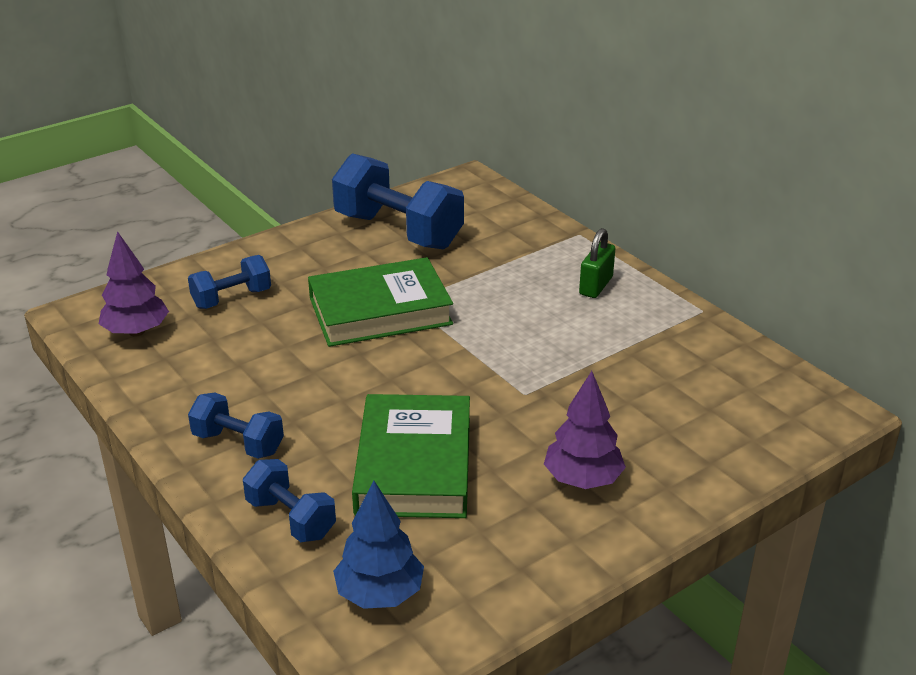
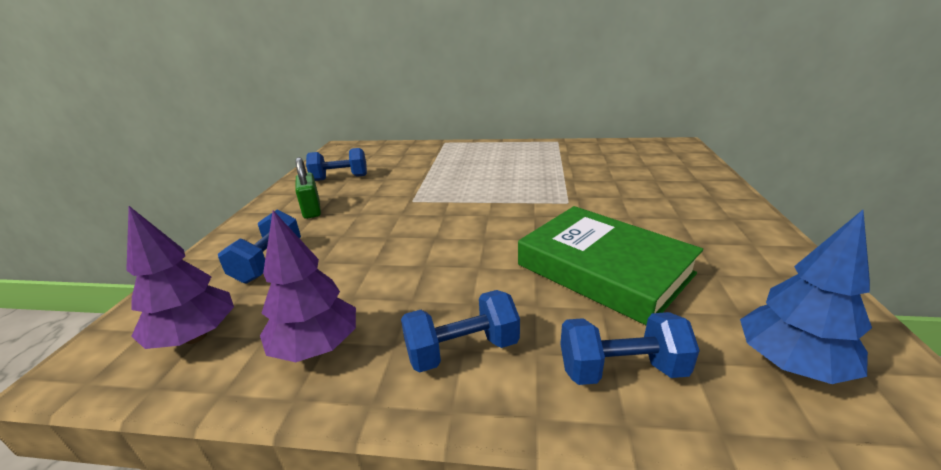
camera: 45 degrees left, 5 degrees down
(380, 311) = (404, 212): green book -> none
(398, 231) = (340, 178): blue dumbbell -> blue dumbbell, size x0.54
(583, 479) = (683, 217): purple tree -> purple tree (317, 347)
(596, 286) = (496, 153): green padlock -> green padlock (312, 210)

